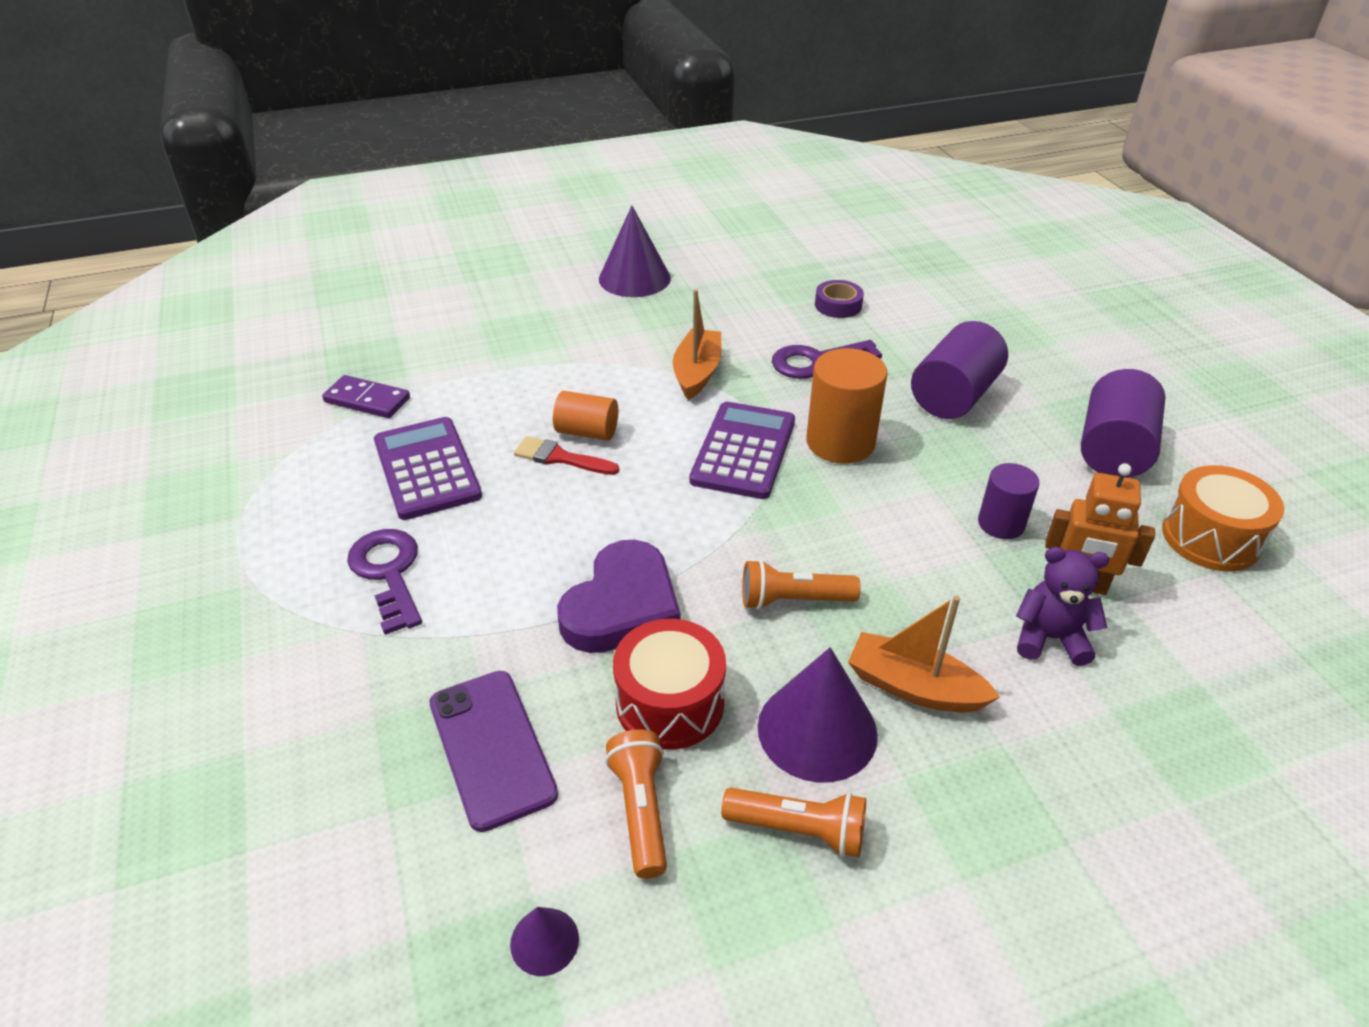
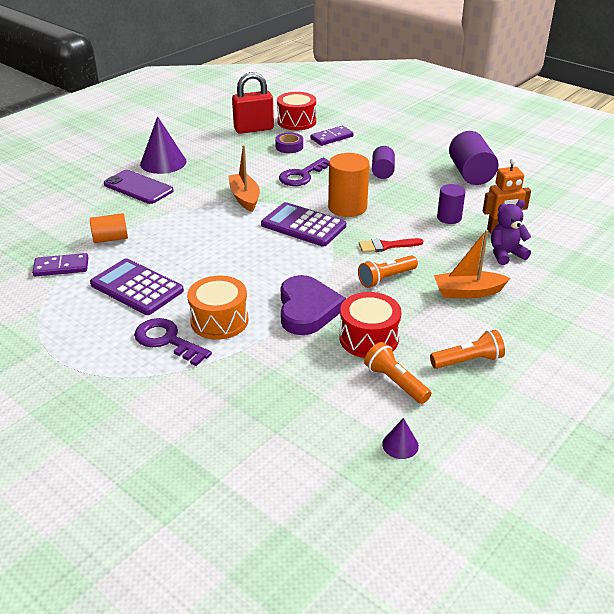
camera: 30 degrees left, 5 degrees down
(491, 748) = (302, 388): purple phone -> purple phone (138, 187)
(560, 458) = (209, 258): red brush -> red brush (386, 246)
(587, 432) = (212, 242): orange cylinder -> orange cylinder (111, 239)
(743, 451) = (303, 225): purple calculator -> purple calculator turned 45 degrees counterclockwise
(809, 259) = (253, 129): none -> red padlock
(817, 730) = (442, 323): purple cone -> none
(886, 265) = (296, 122): none -> red drum
(919, 308) = (331, 137): none -> purple domino
(953, 396) = (382, 172): purple cylinder -> purple cylinder, size x0.61
(1210, 538) = (536, 196): orange drum -> orange drum (219, 321)

